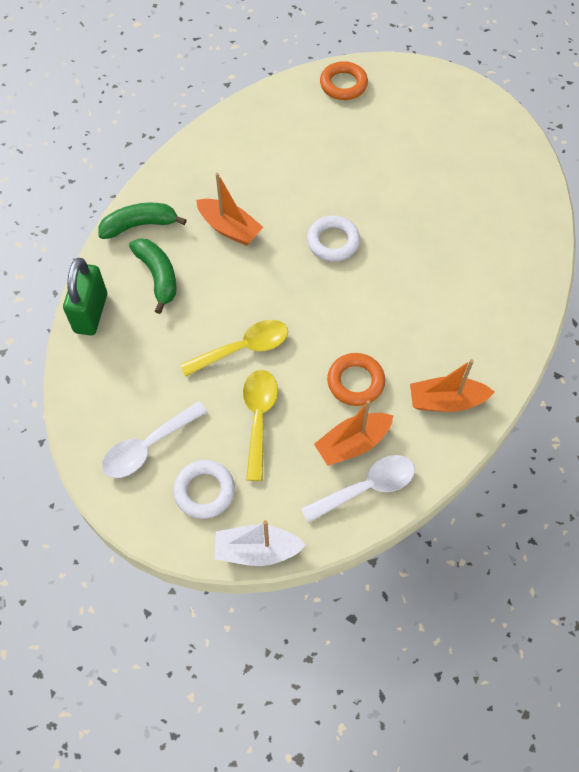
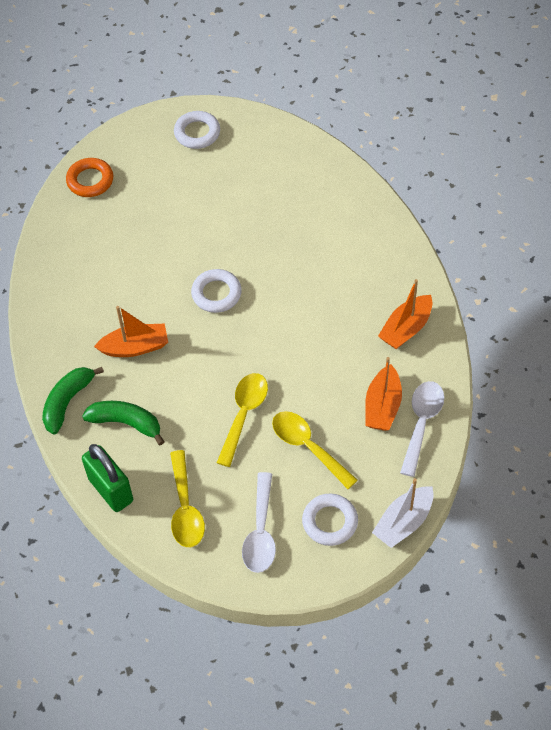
camera: 45 degrees left, 5 degrees down
(121, 376) = (185, 508): none -> yellow spoon
(355, 382) = (339, 368): orange ring -> none
(463, 112) = (197, 133): none -> white ring

